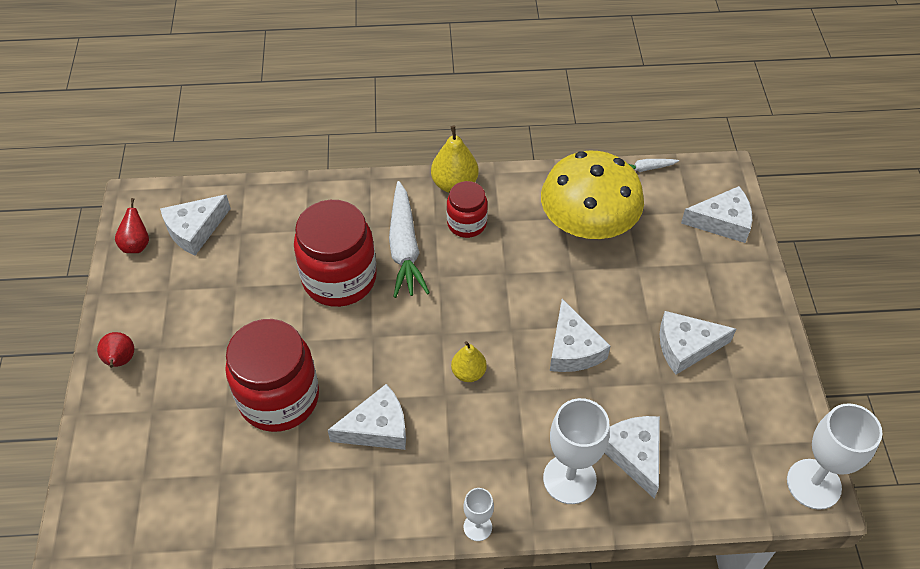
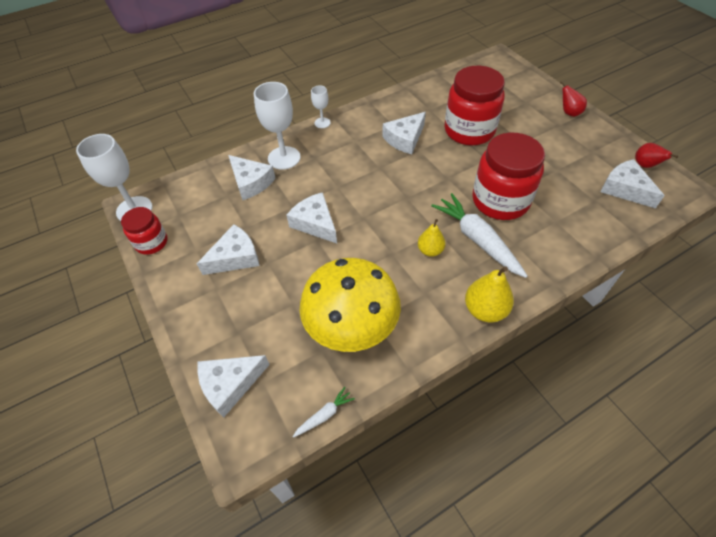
camera: 155 degrees right, 0 degrees up
(195, 230) = (625, 189): white cheese -> white cheese turned 60 degrees counterclockwise
(466, 223) = (448, 279): red jar -> red jar (151, 242)
(468, 373) = (374, 183): yellow pear -> yellow pear (430, 250)

